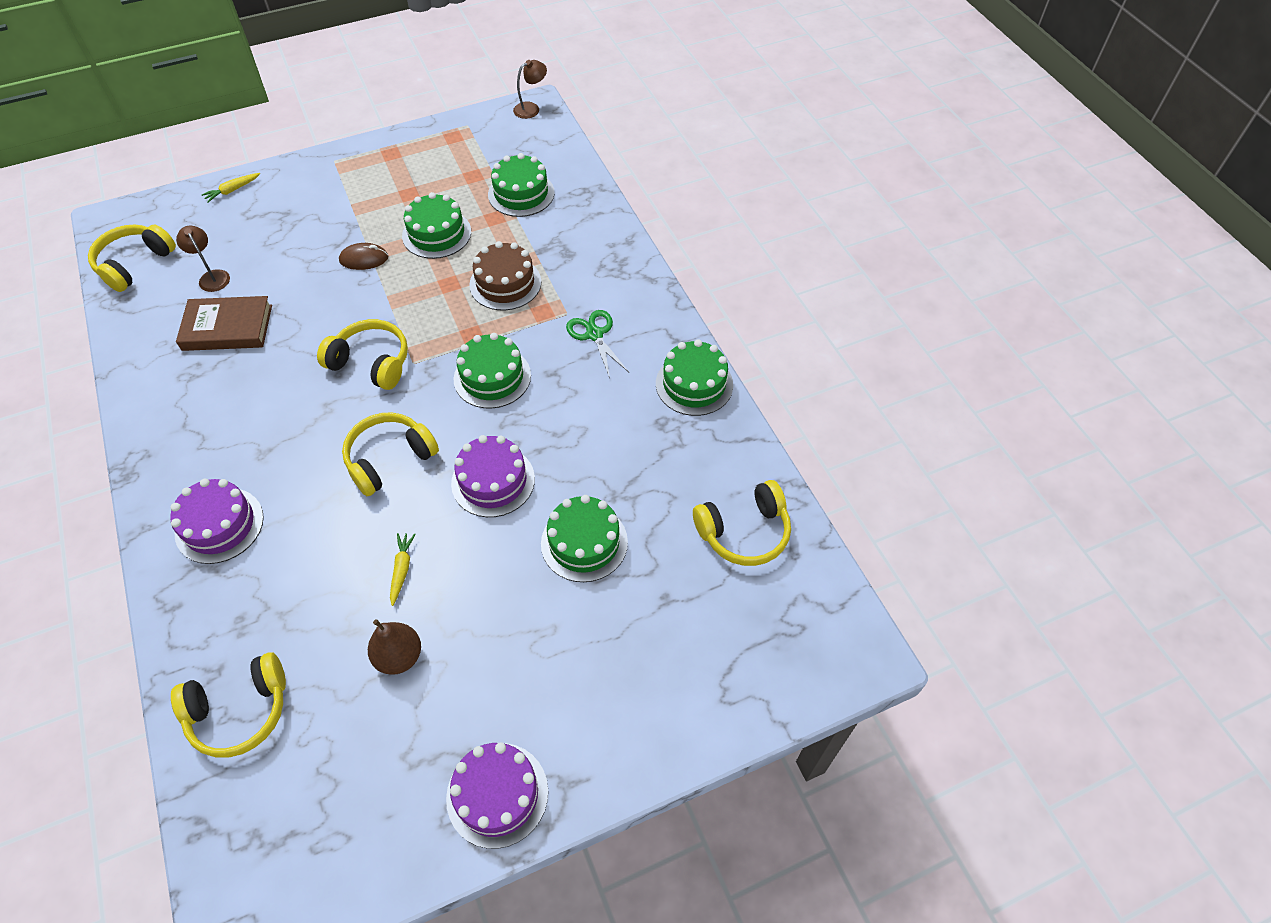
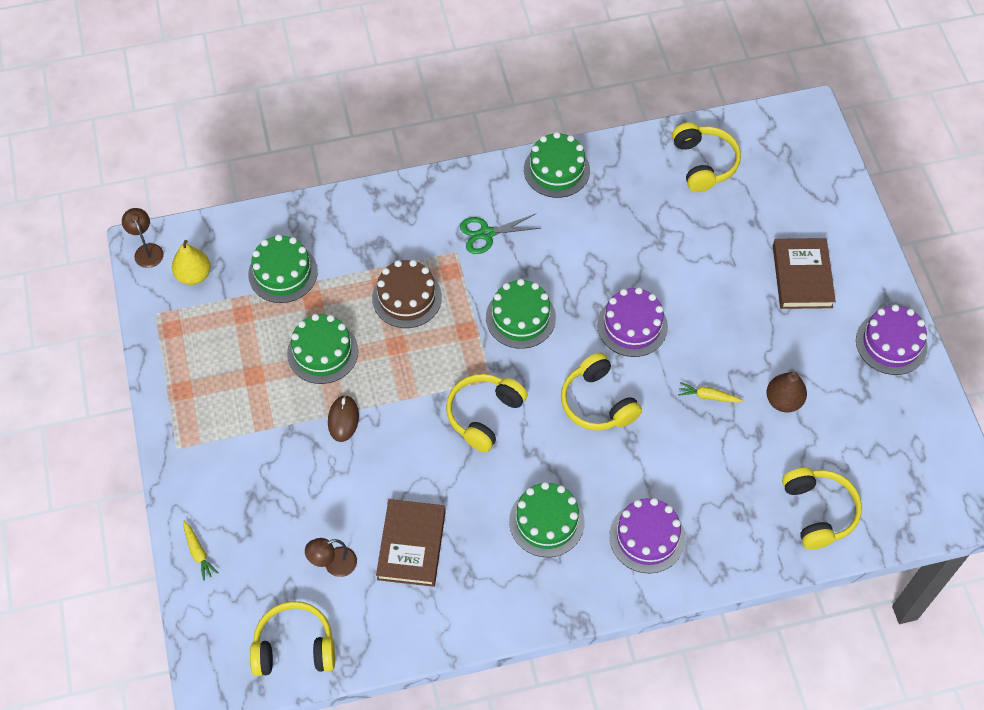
camera: 80 degrees left, 5 degrees up
(134, 264) = (294, 647): yellow headphones -> yellow headphones turned 135 degrees clockwise
(510, 139) = (194, 275): none -> yellow pear
(584, 542) = (699, 268): green cake -> green cake (546, 521)
(591, 666) = (802, 276): none -> brown book

